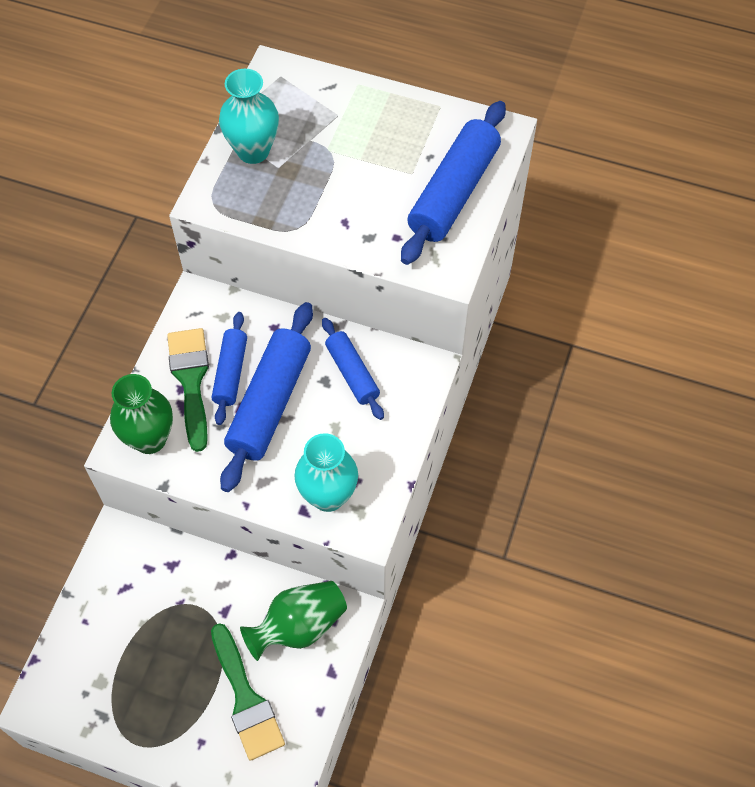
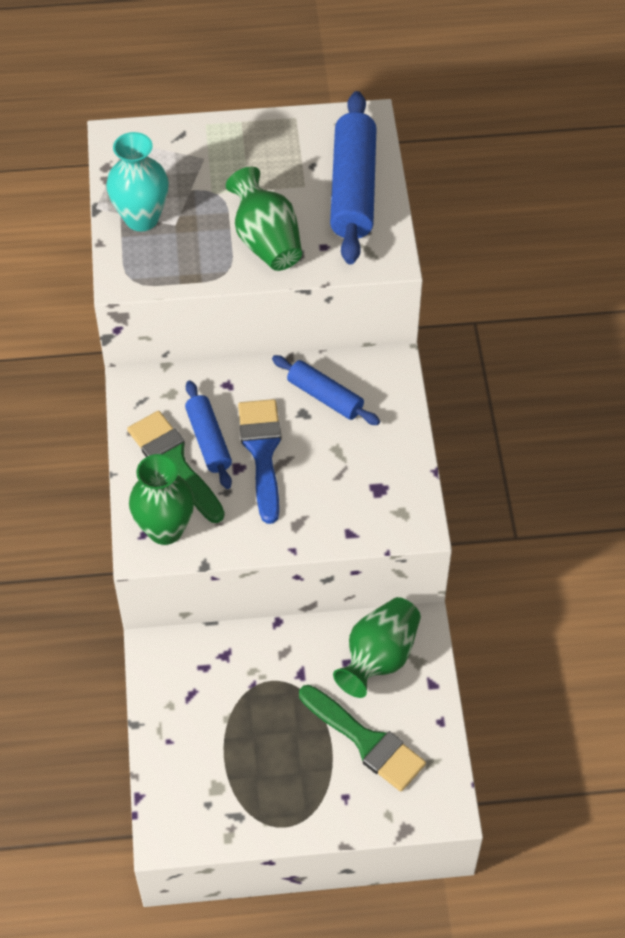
camera: 25 degrees left, 5 degrees down
(269, 403) = (262, 453): blue rolling pin -> blue brush
(328, 496) = (365, 511): turquoise vase -> none
(348, 213) = (266, 241): none -> green vase

